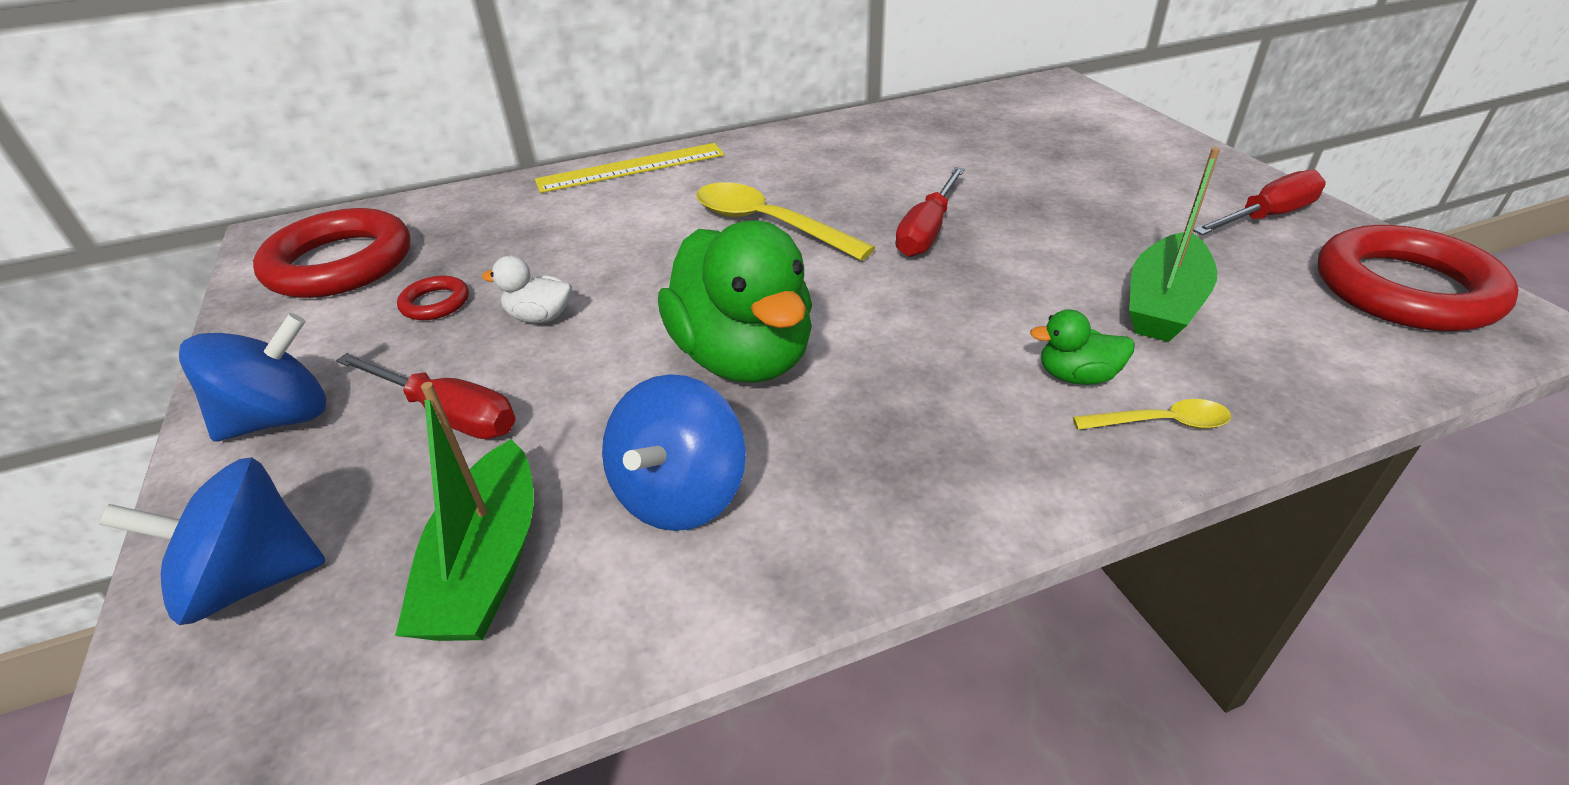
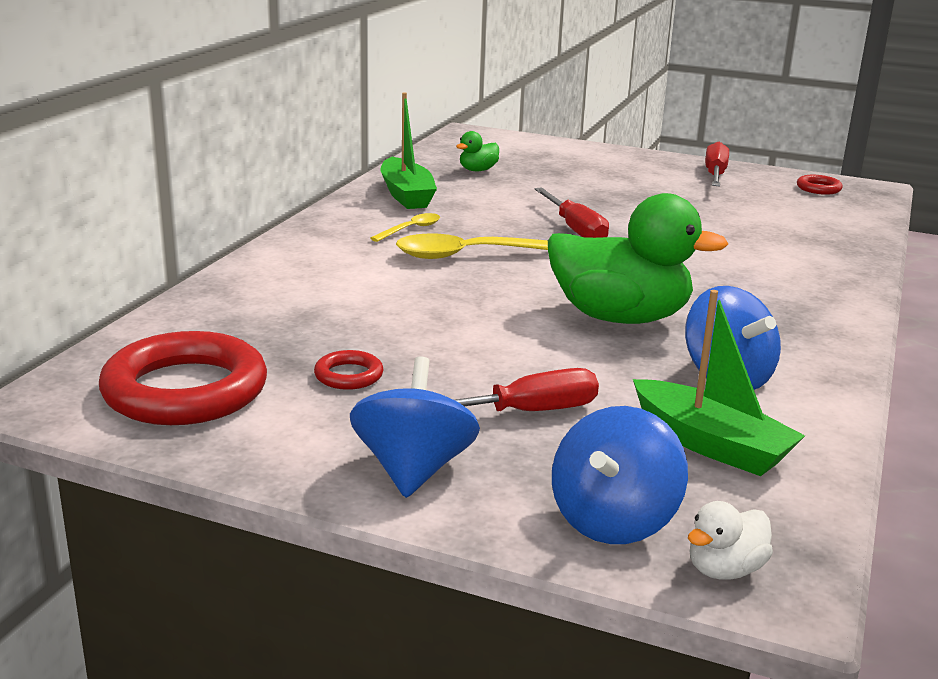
camera: 50 degrees left, 15 degrees down
(540, 317) = (449, 351): white duck -> white duck (724, 569)
(631, 168) = (281, 255): yellow ruler -> none
(1077, 376) = (776, 264): green duck -> green duck (478, 170)
(1161, 423) = (837, 267): yellow spoon -> yellow spoon (411, 229)
(1163, 304) = (749, 224): green boat -> green boat (406, 195)
(1404, 289) = (818, 188): red ring -> red ring, size x0.44

